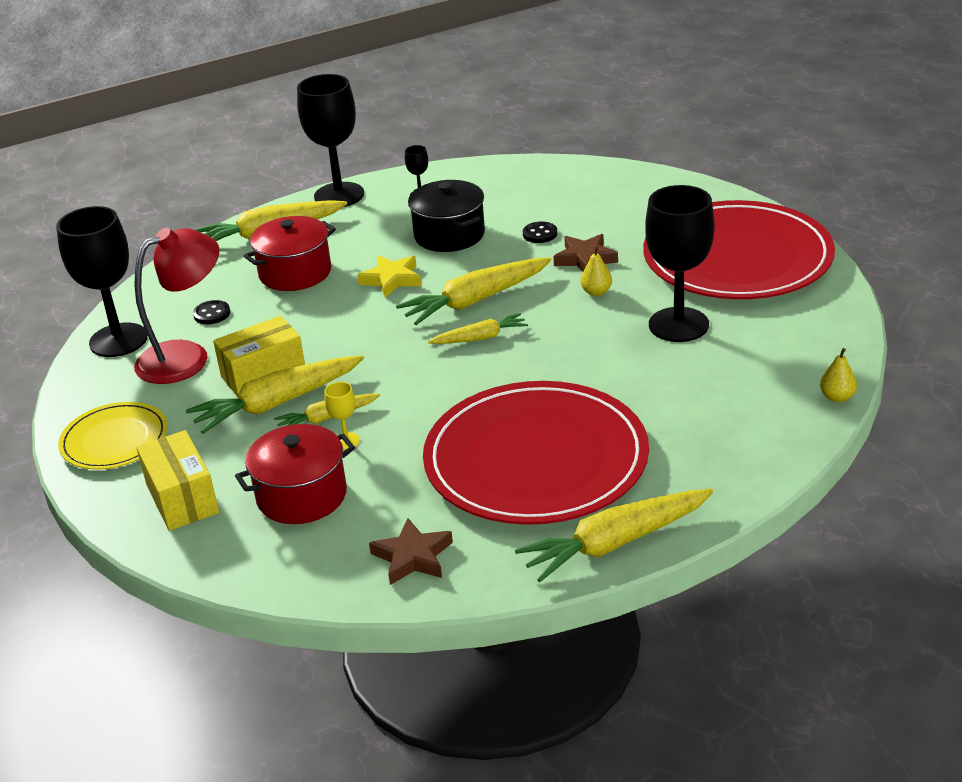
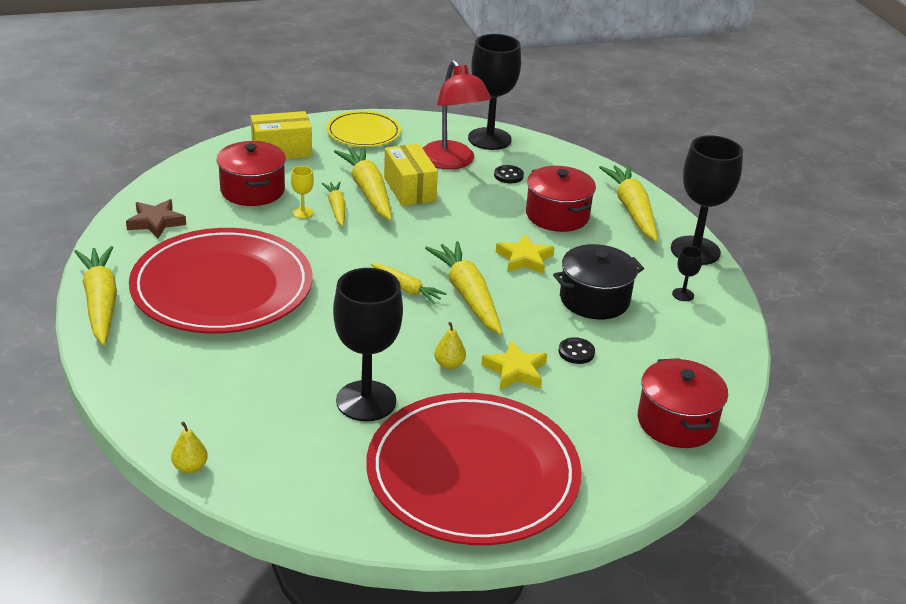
camera: 95 degrees right, 0 degrees up
(480, 338) = (406, 289): yellow carrot -> yellow carrot turned 45 degrees counterclockwise
(585, 259) = (515, 370): brown star -> yellow star
(611, 182) = (677, 422): none -> red pot

